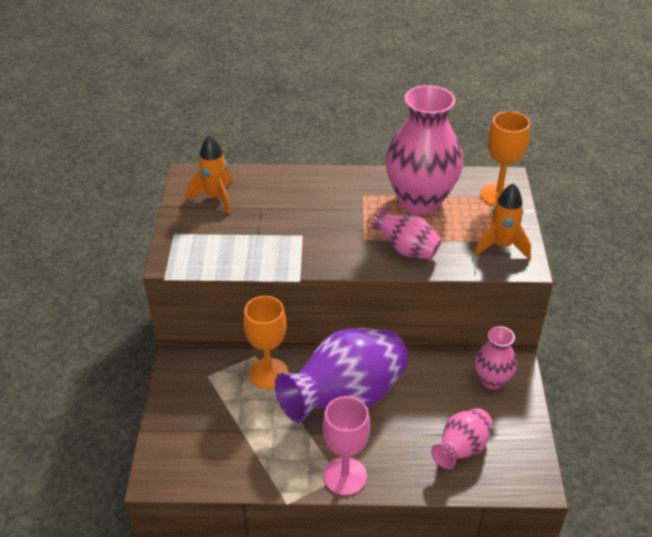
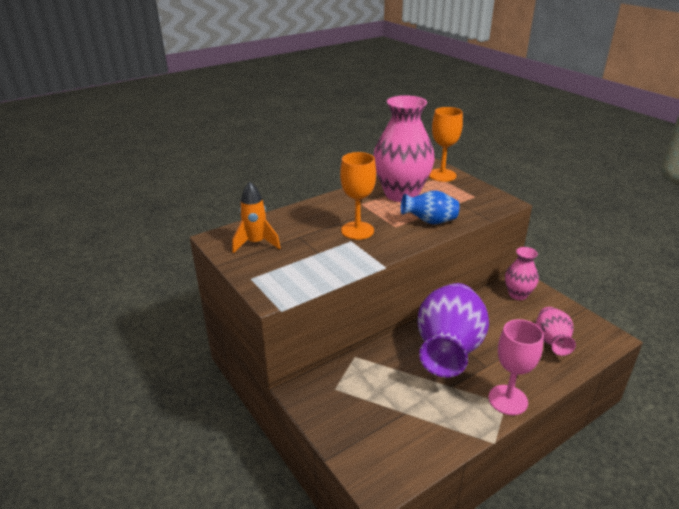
camera: 35 degrees left, 10 degrees down
(268, 373) = (378, 363): orange goblet -> orange goblet (357, 230)
(406, 249) = (429, 221): pink vase -> blue vase
(501, 246) = (480, 198): orange rocket -> none

